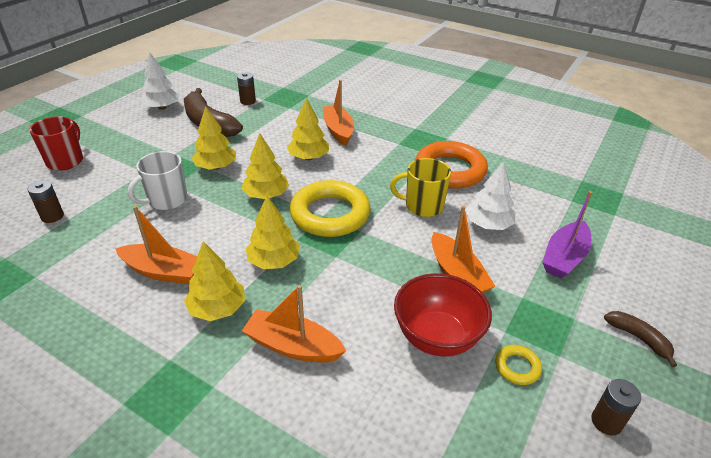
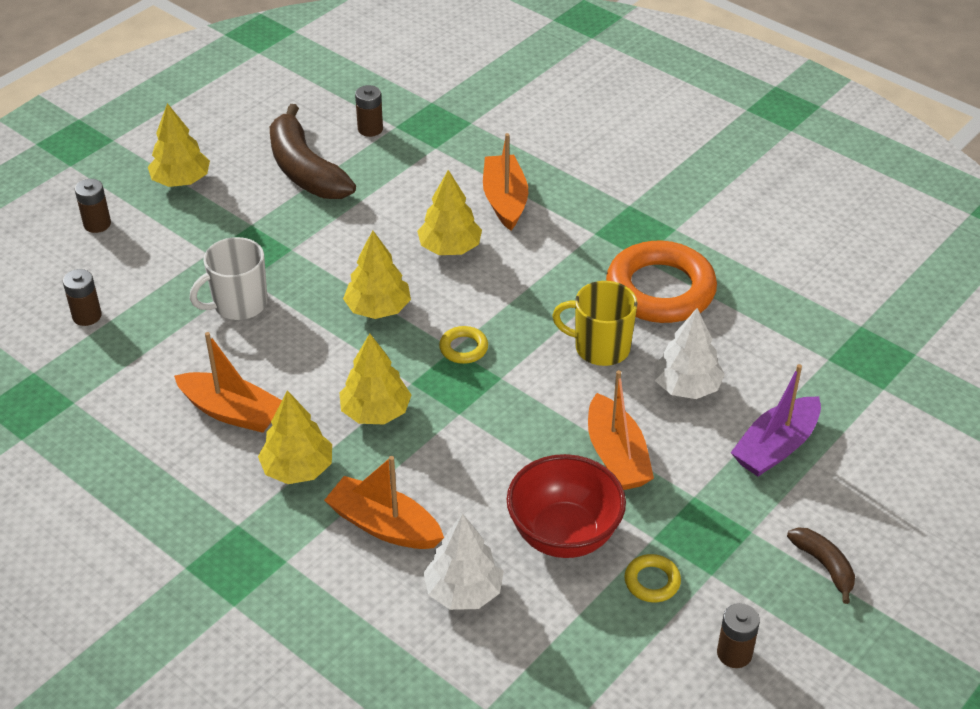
camera: 10 degrees right, 5 degrees up
(66, 161) = (97, 224): red mug -> brown battery
(162, 107) = (235, 132): white tree -> white tree (464, 590)
(216, 167) = (311, 253): yellow tree -> yellow tree (181, 180)
(330, 214) = (463, 348): yellow ring -> yellow ring, size x0.43

